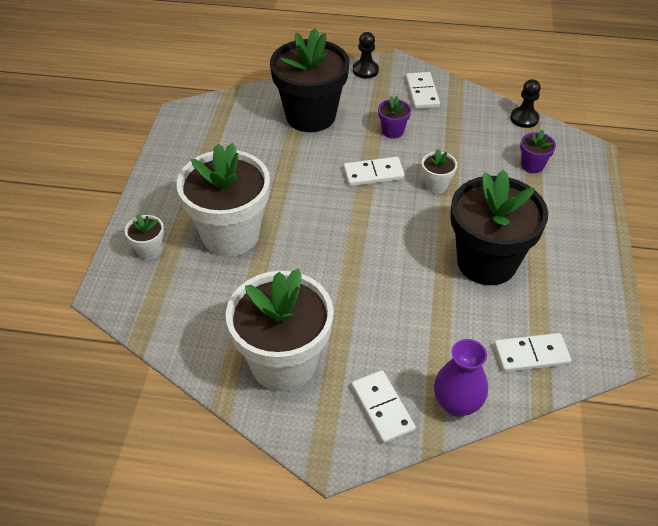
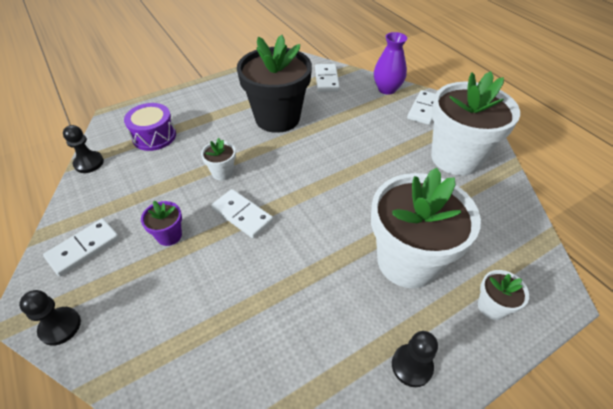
camera: 130 degrees left, 0 degrees up
(173, 185) = (412, 366): none -> black pawn
(310, 116) = (192, 321): black flower pot -> none
(531, 355) = (326, 80): white domino -> white domino turned 45 degrees clockwise
(532, 165) = (154, 136): purple flower pot -> purple drum

